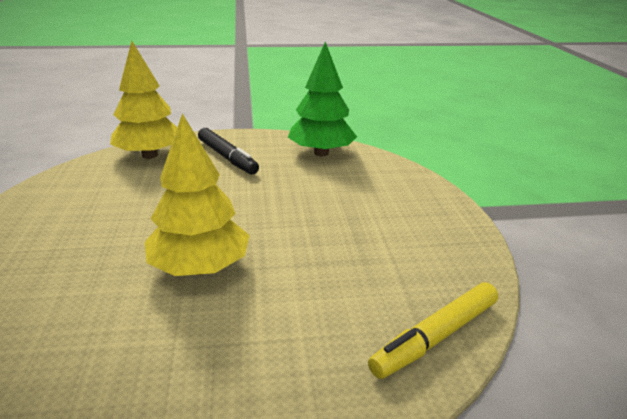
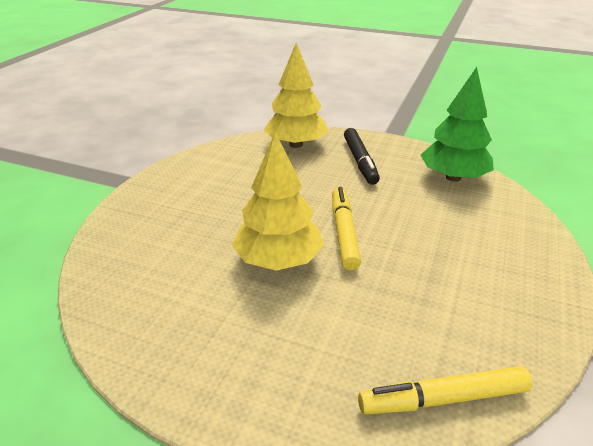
camera: 30 degrees right, 5 degrees up
(252, 223) = (344, 233): none -> yellow marker

